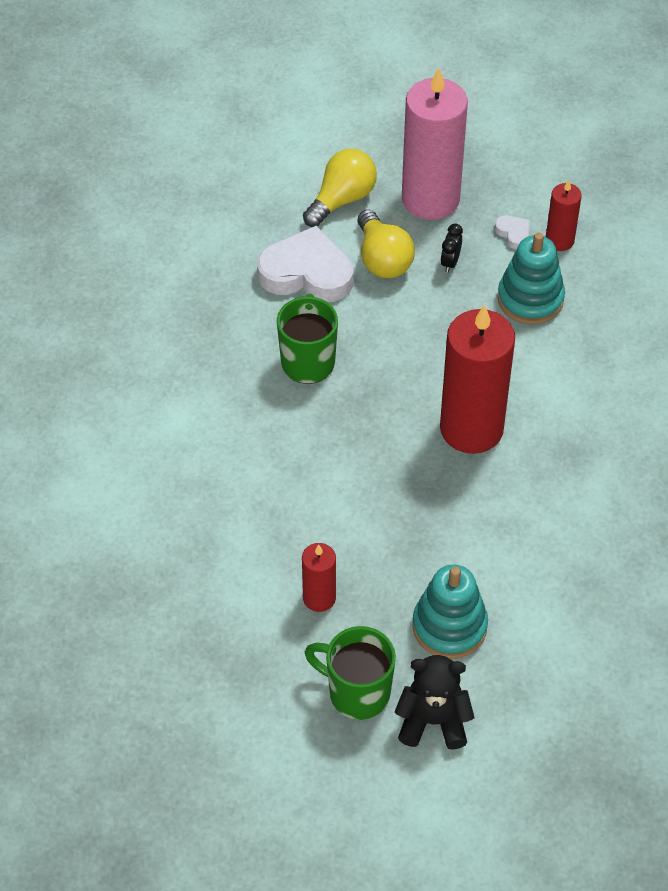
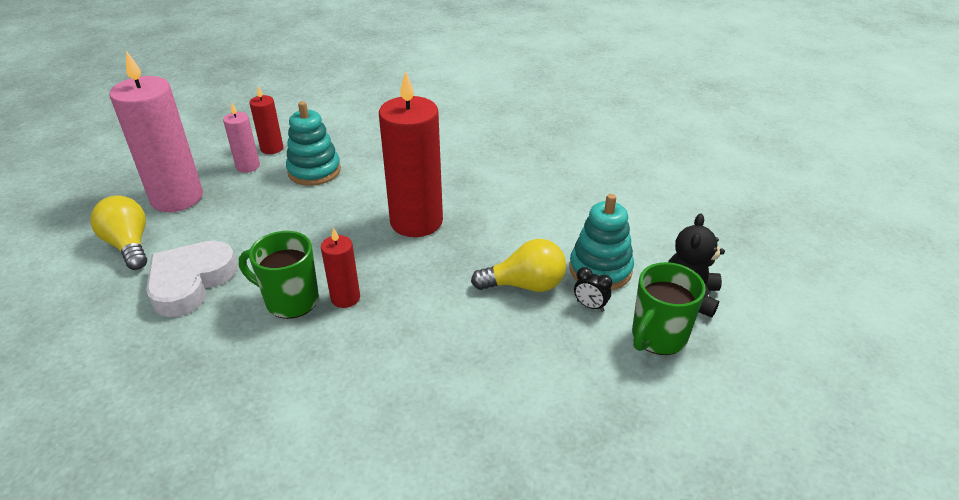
camera: 75 degrees left, 15 degrees down
(319, 598) = (553, 343): red candle -> red candle (345, 298)
(382, 259) = (215, 234): yellow light bulb -> yellow light bulb (525, 285)
(450, 262) = (249, 200): black clock -> black clock (590, 306)
(513, 233) = (248, 166): white heart -> pink candle

